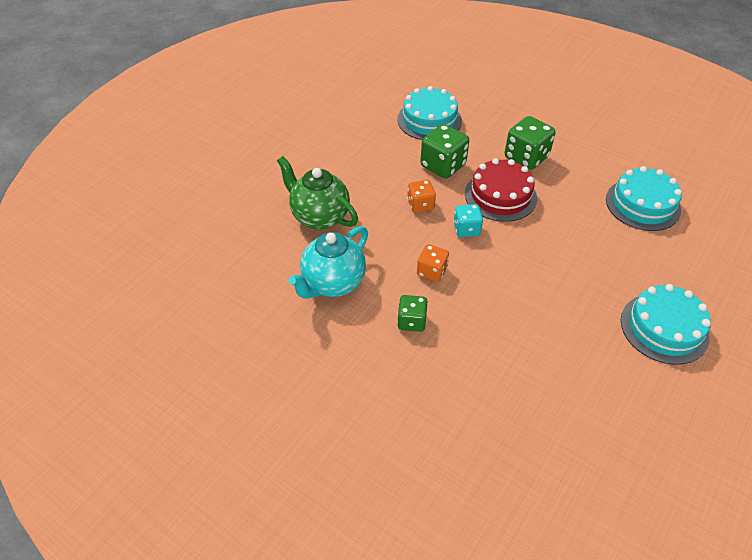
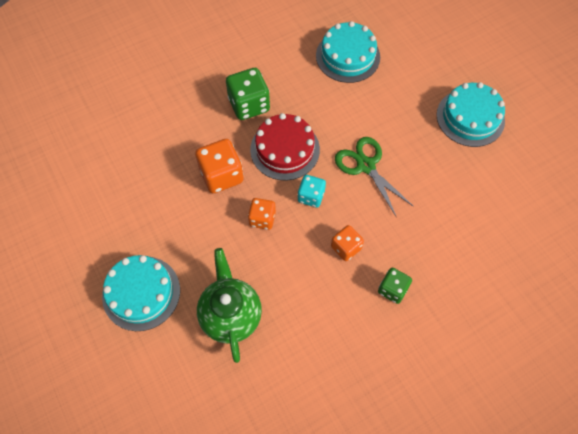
camera: 65 degrees left, 15 degrees up
(319, 217) = (231, 315): green teapot -> green teapot turned 105 degrees clockwise
(333, 283) = (322, 337): turquoise teapot -> none
(429, 120) = (150, 155): turquoise cake -> turquoise cake (141, 293)
(443, 166) = (221, 175): green dice -> orange dice
(530, 258) = (366, 166): none -> green scissors

